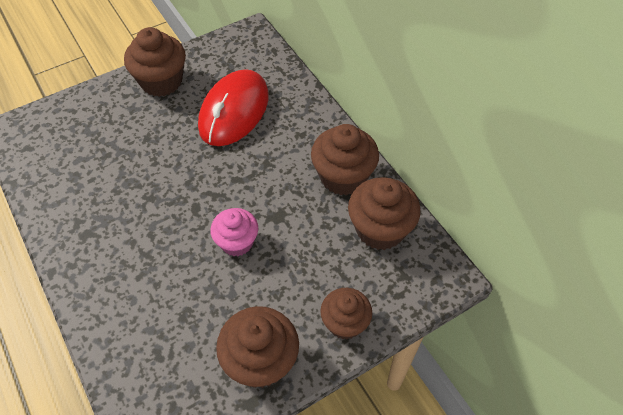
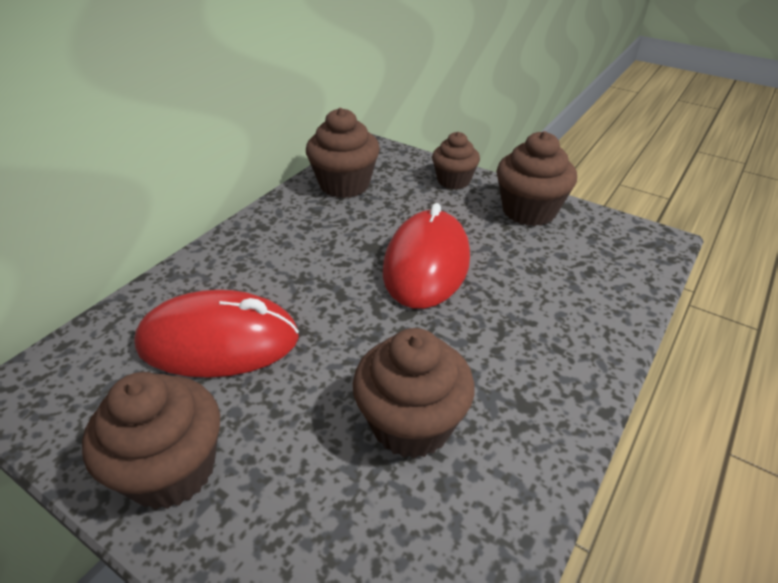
camera: 115 degrees left, 15 degrees down
(237, 242) = (426, 264): pink cupcake -> red mouse
(343, 177) = (292, 219): brown cupcake -> brown cupcake (411, 424)

